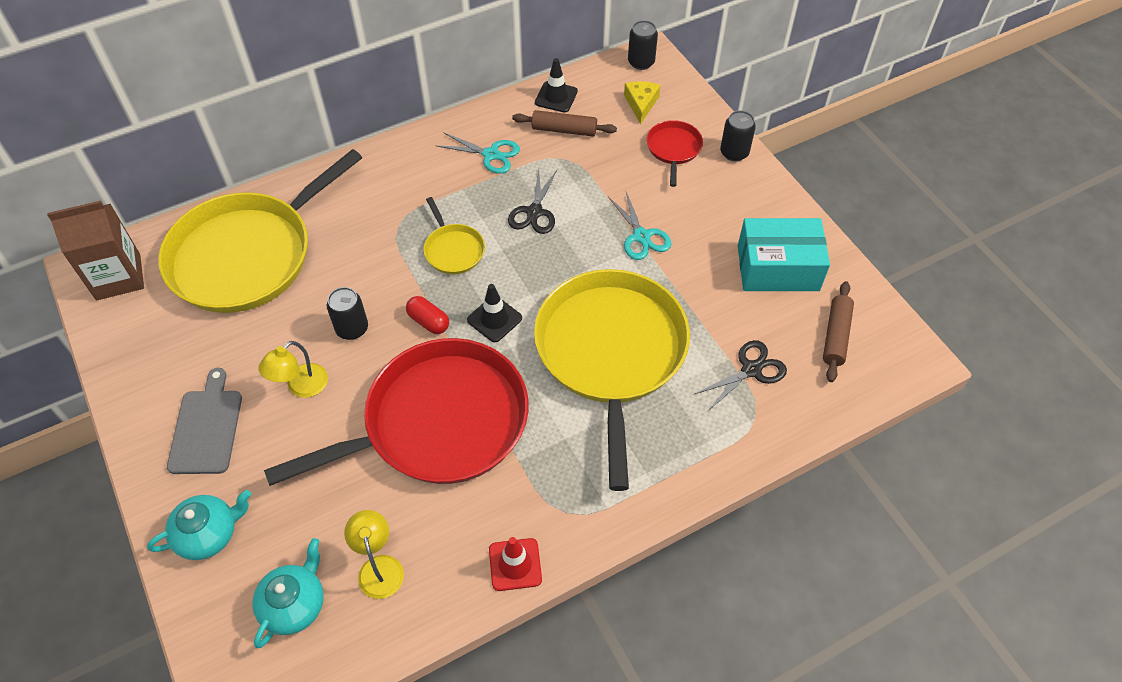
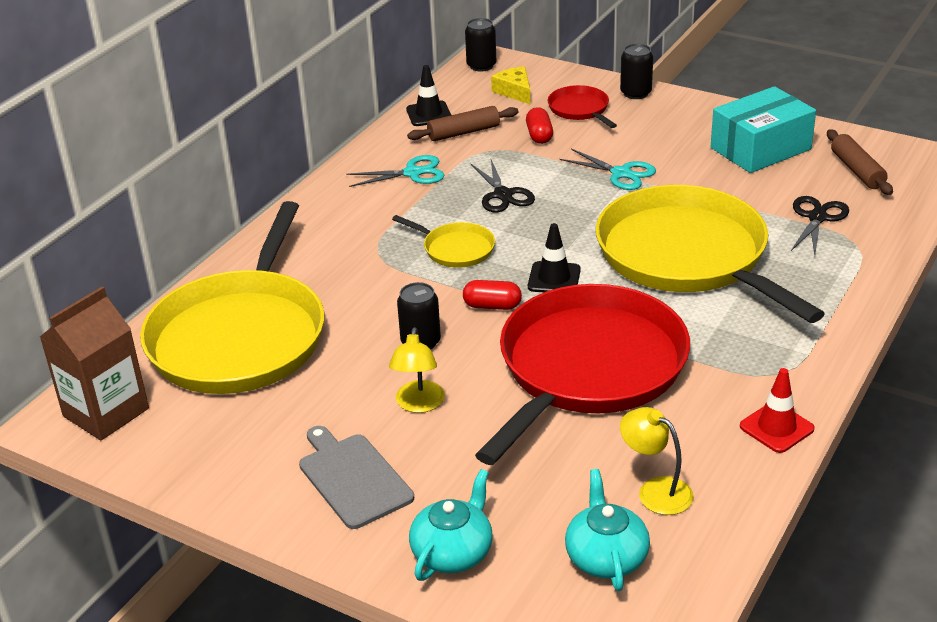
camera: 30 degrees left, 20 degrees down
(617, 162) = (539, 135): none -> red capsule

